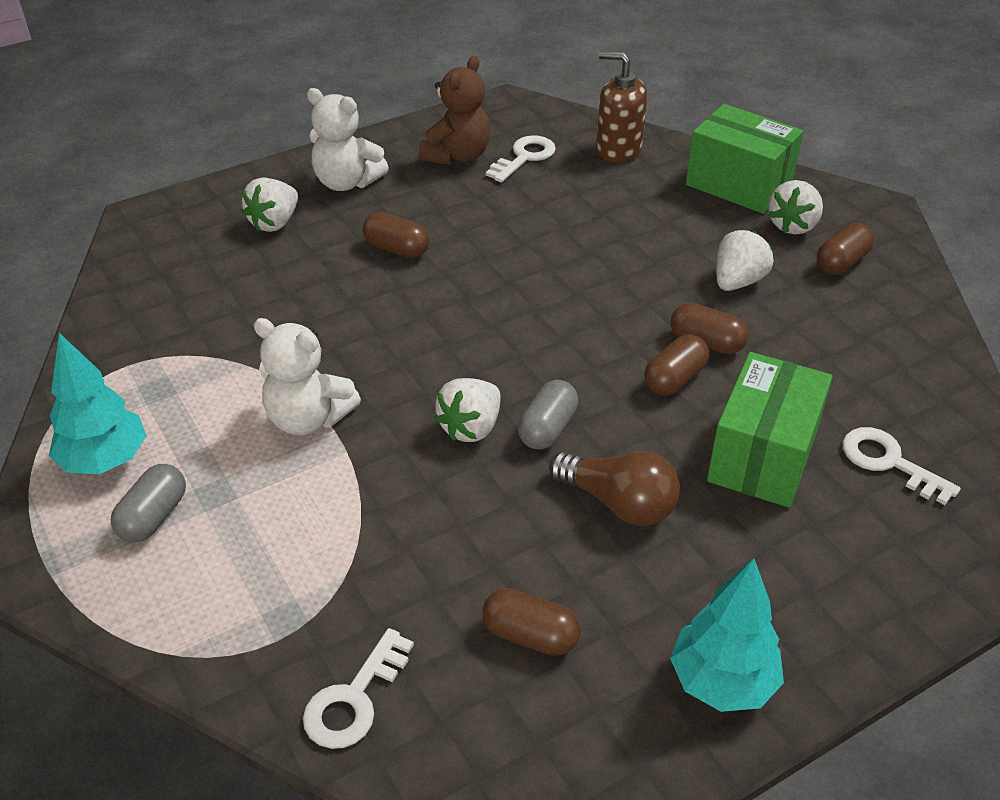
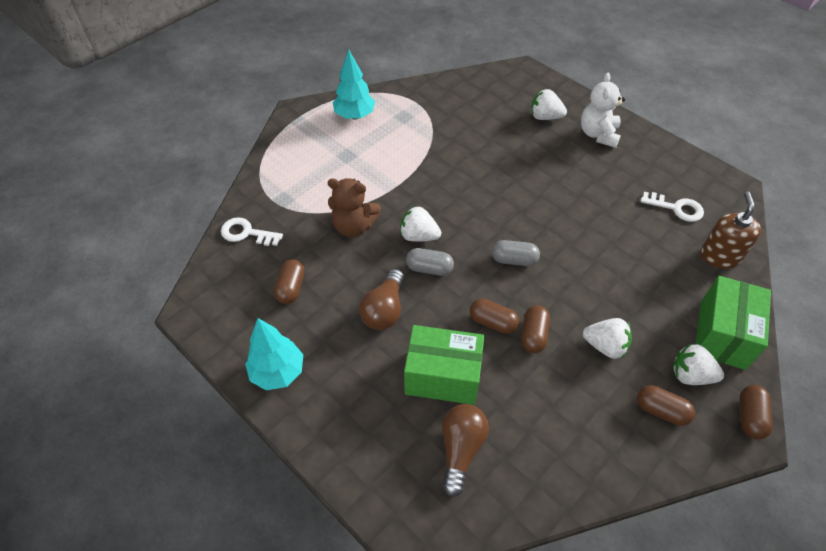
camera: 75 degrees right, 10 degrees up
(153, 517) = (328, 141): grey capsule -> grey capsule (514, 260)
(308, 418) = (403, 172): white teddy bear -> none
(396, 249) = (549, 171): brown capsule -> brown capsule (749, 417)
(457, 155) = (656, 175): brown teddy bear -> brown teddy bear (354, 226)
(889, 462) = (460, 449): white key -> brown light bulb

